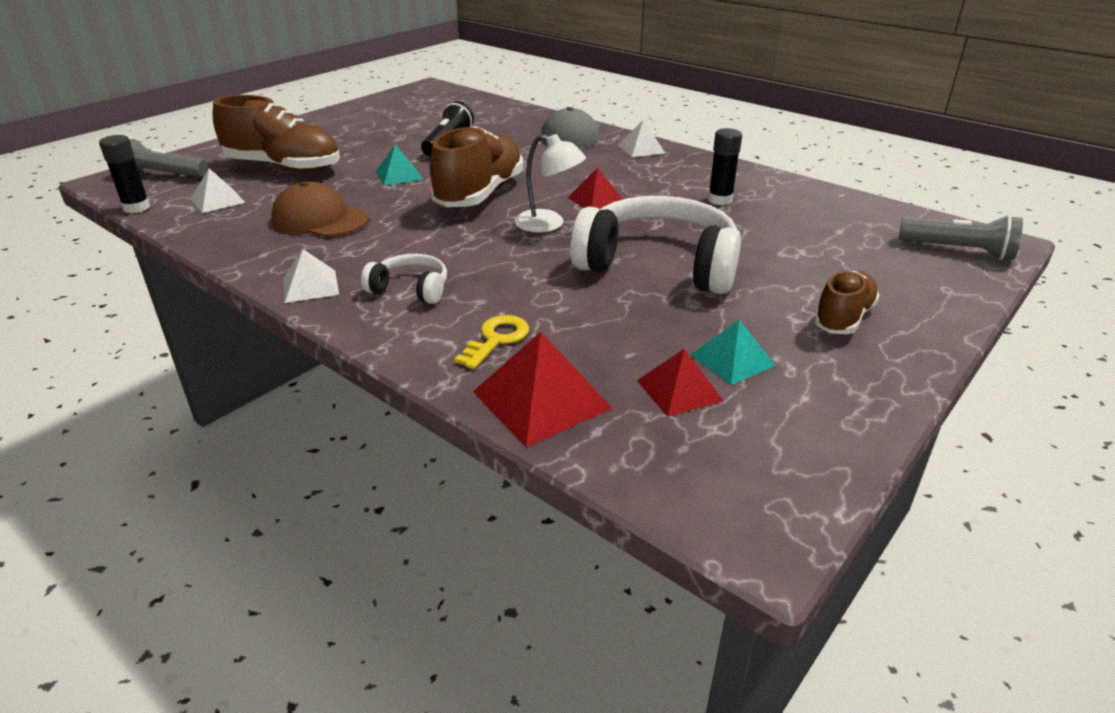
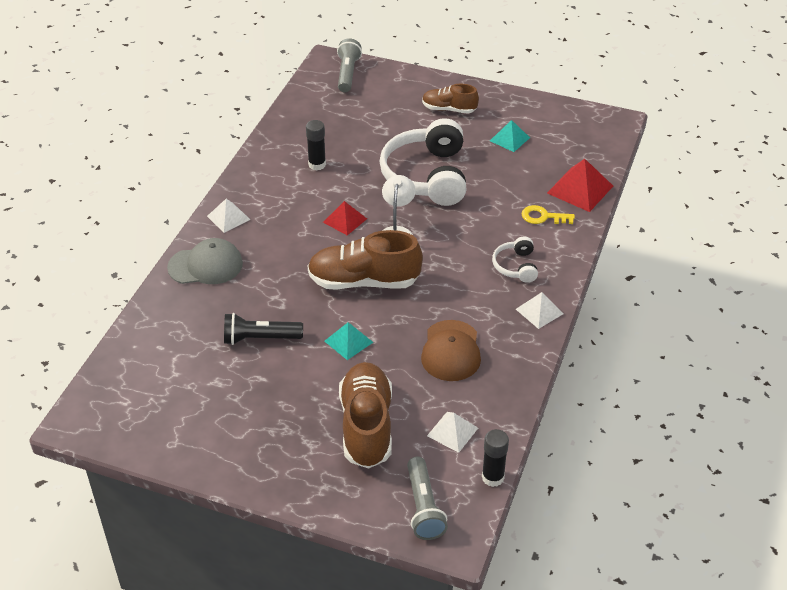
camera: 110 degrees left, 10 degrees up
(679, 390) = (544, 151): red pyramid -> none

